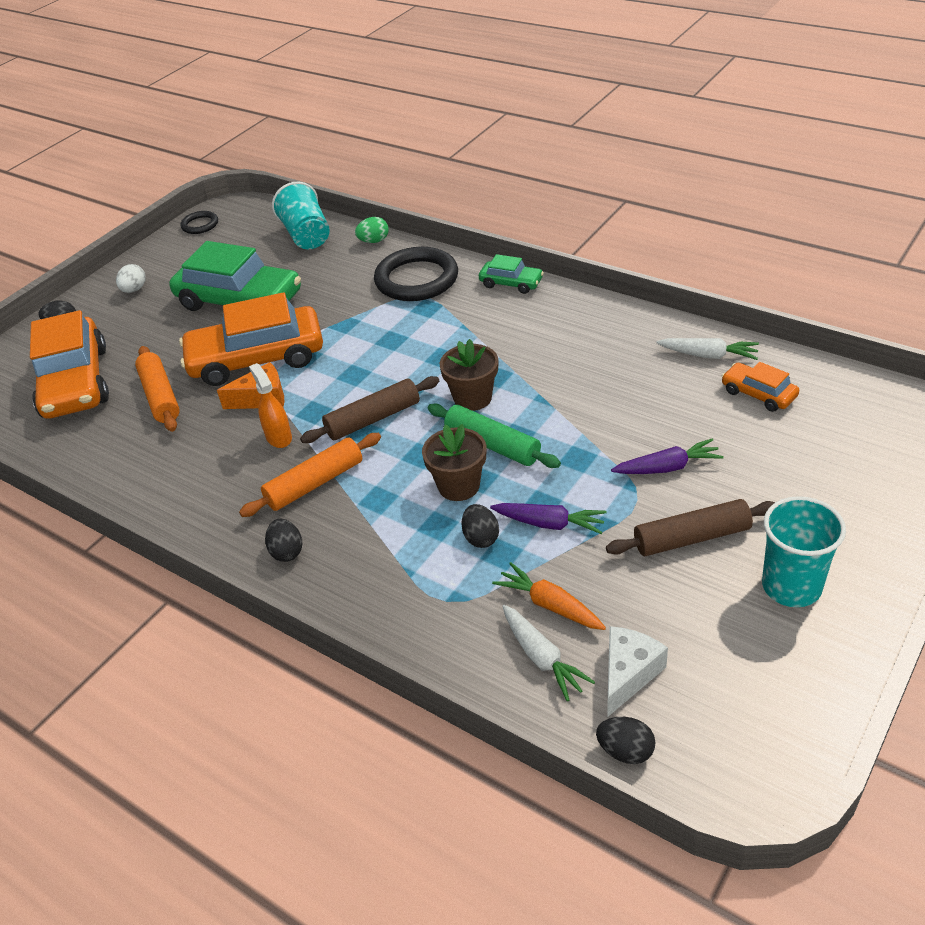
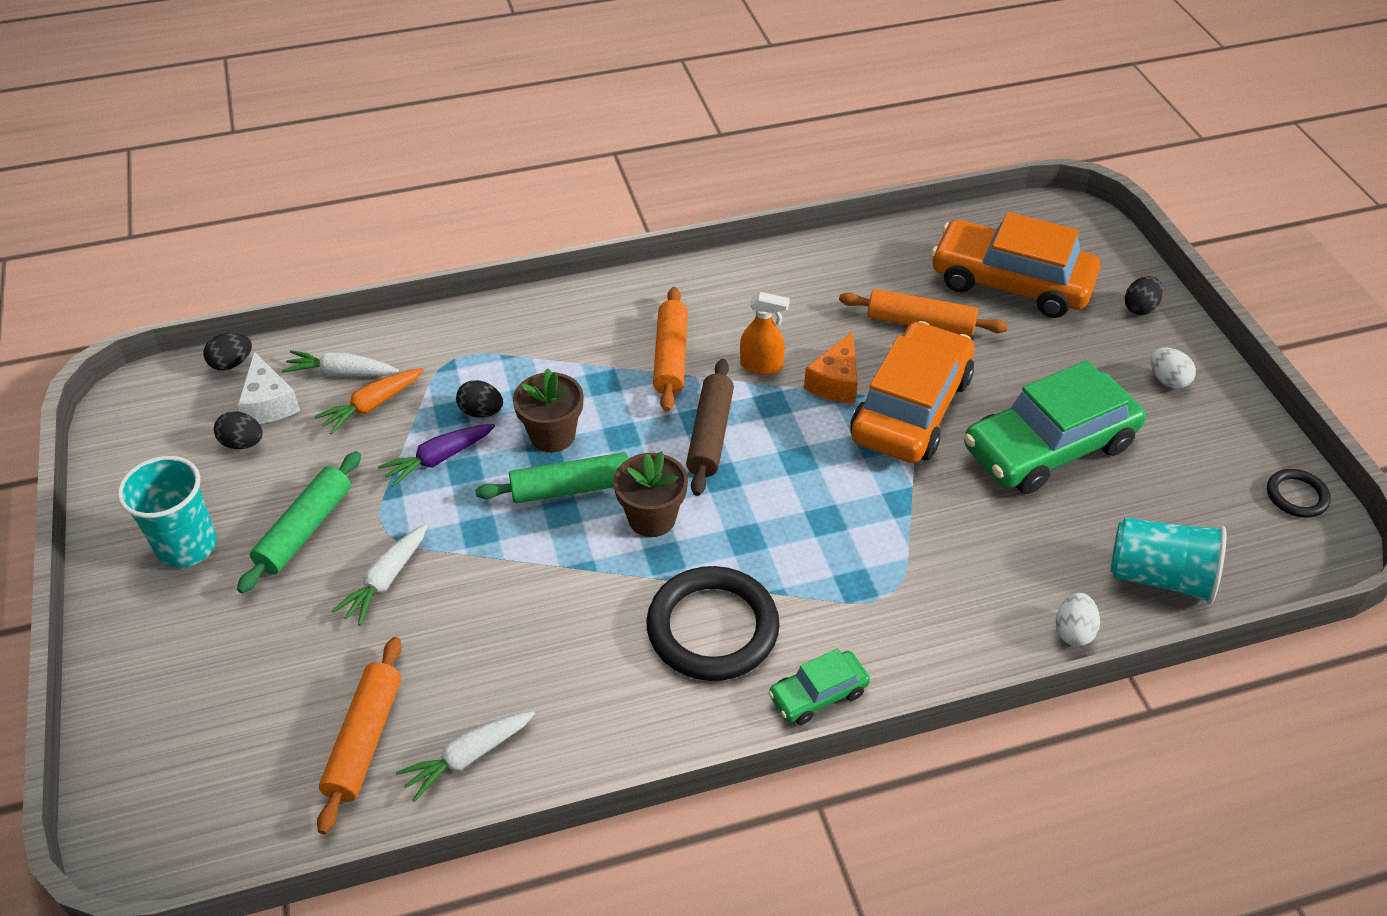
camera: 125 degrees right, 5 degrees up
(287, 551) = (613, 307): black egg -> black egg (243, 443)
(374, 241) = (1073, 631): green egg -> white egg
(416, 279) = (929, 614): black ring -> black ring (712, 628)
(550, 605) = (372, 405): orange carrot -> orange carrot turned 150 degrees clockwise
(667, 467) = (385, 580): purple carrot -> white carrot
(691, 538) = (305, 529): brown rolling pin -> green rolling pin
(758, 394) = (365, 740): orange car -> orange rolling pin

